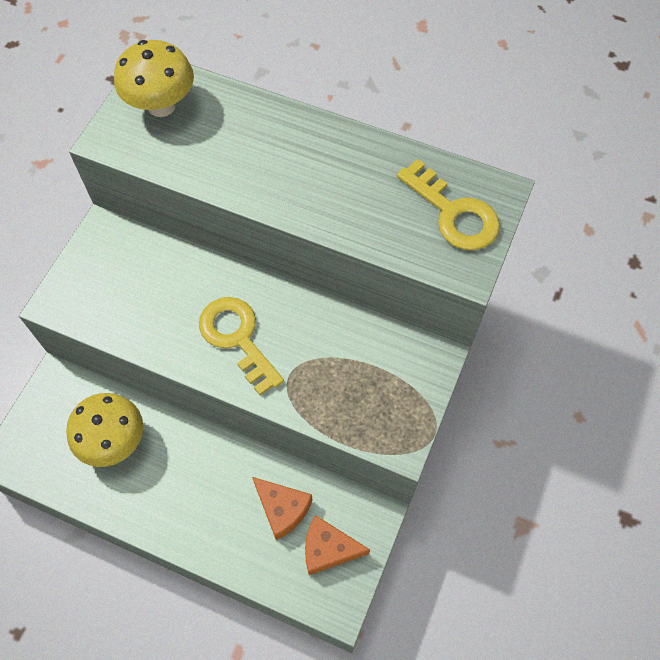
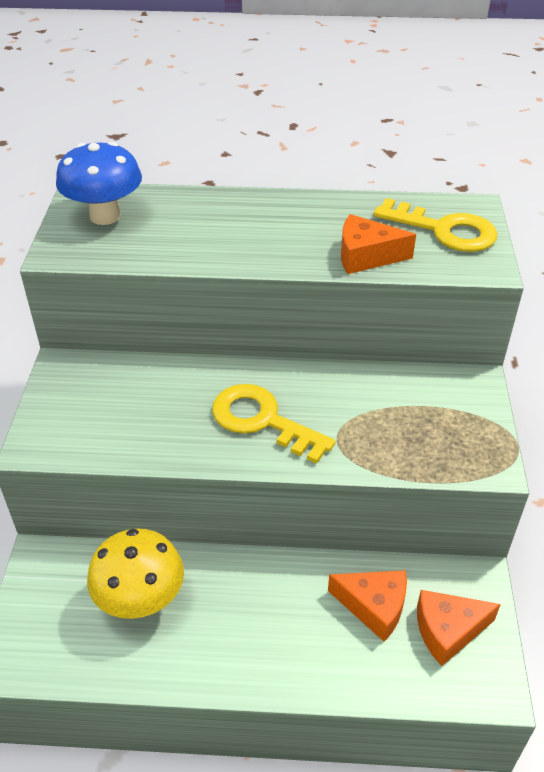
camera: 20 degrees left, 20 degrees down
(161, 105) = (105, 216): yellow mushroom -> blue mushroom
(364, 224) = (366, 256): none -> orange cheese

